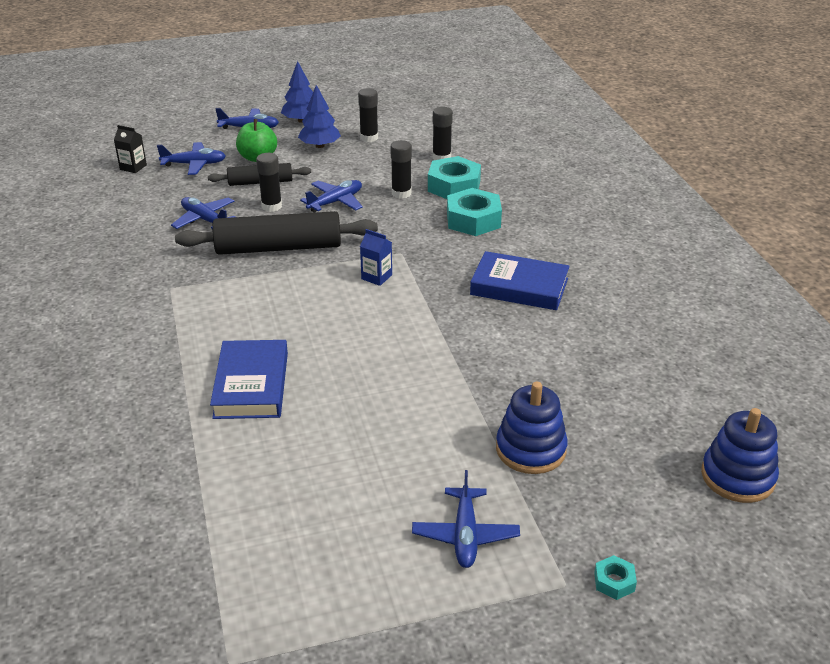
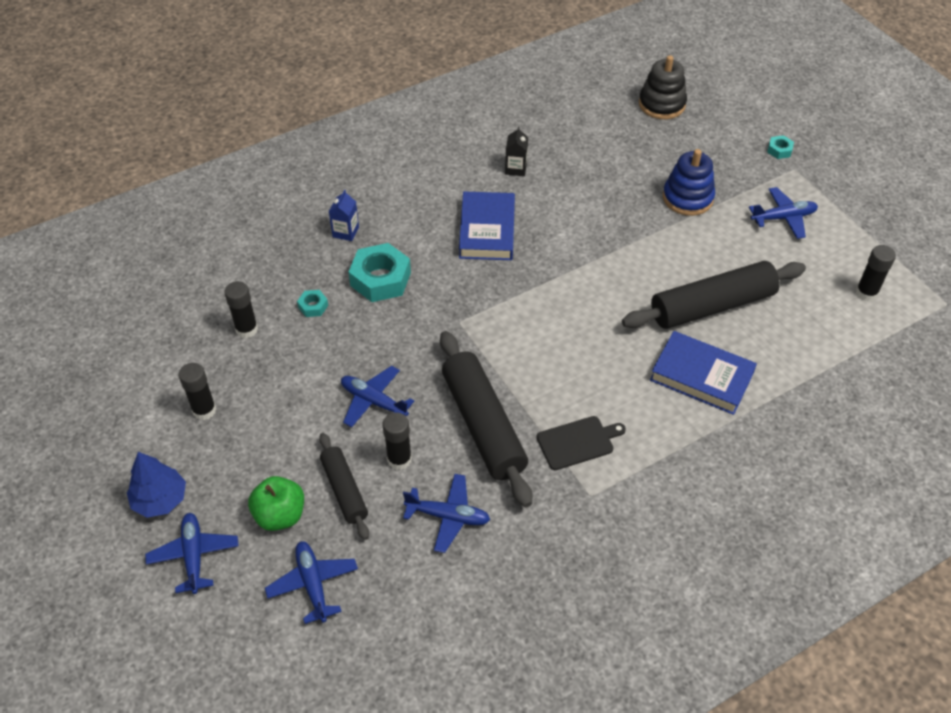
camera: 105 degrees left, 15 degrees up
(133, 167) = (336, 660): black carton -> black carton (516, 168)
(205, 220) = (448, 516): blue plane -> blue plane turned 105 degrees counterclockwise
(227, 292) = (578, 442): none -> black cutting board
(251, 385) = (701, 376): blue book -> blue book turned 45 degrees clockwise
(320, 146) = (234, 456): blue tree -> none
(342, 420) = (712, 306): none -> black rolling pin
(376, 277) = (508, 331): blue carton -> blue carton (345, 232)
(401, 193) = (339, 347): black glue stick -> black glue stick (866, 293)
(454, 186) = (313, 306): turquoise nut -> turquoise nut, size x0.47
(737, 477) = (661, 104): blue stacking toy -> black stacking toy

